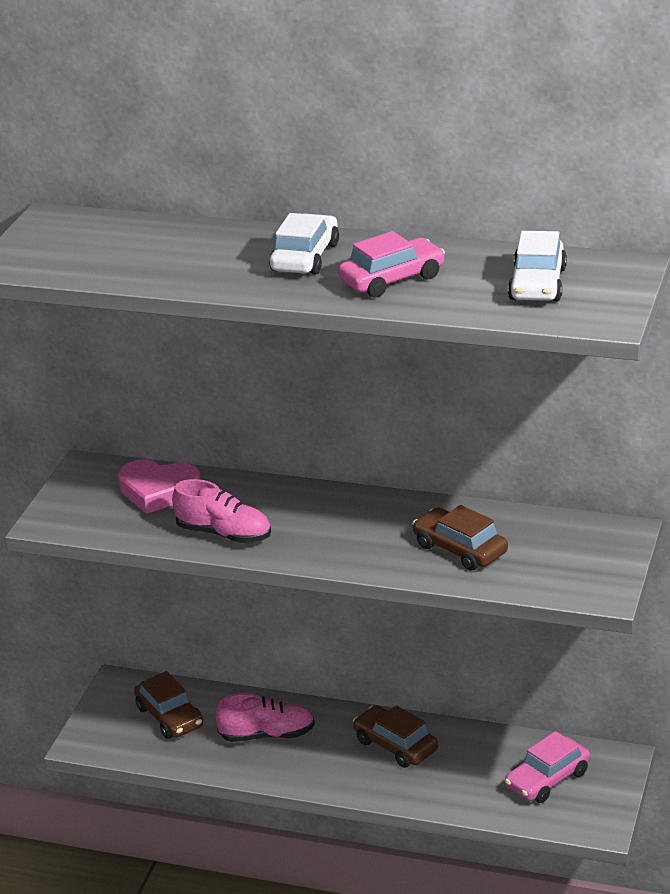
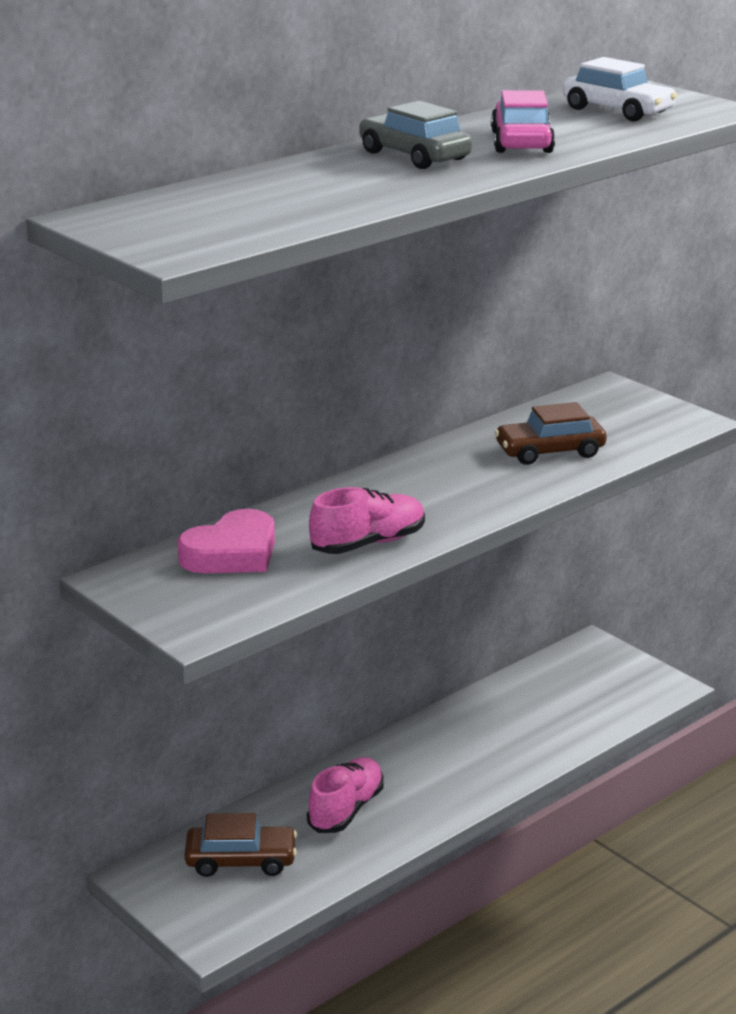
camera: 60 degrees left, 5 degrees down
(305, 257) = (414, 156): white car -> grey car
(395, 745) = (448, 743): brown car -> none
(547, 779) = (582, 687): pink car -> none

